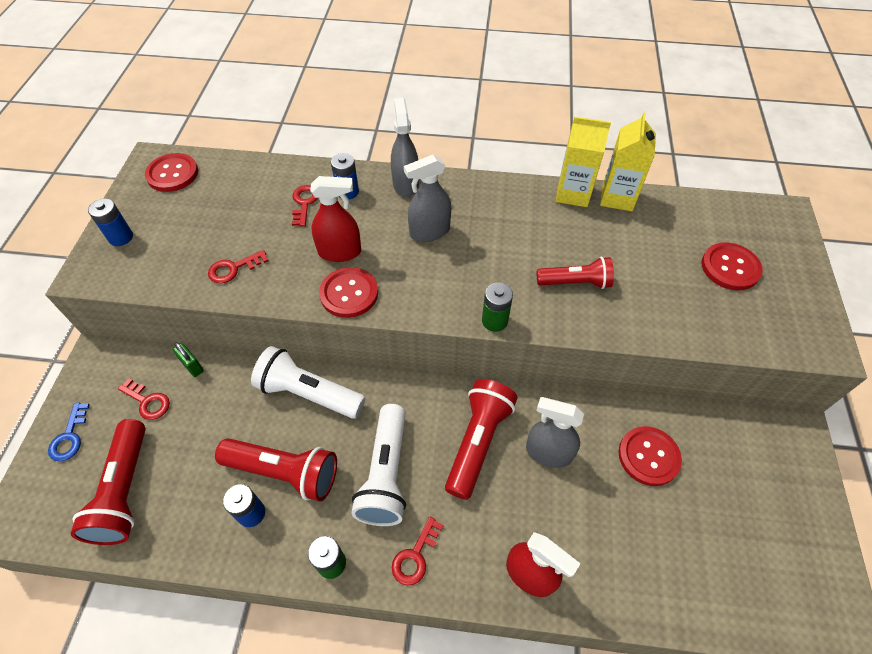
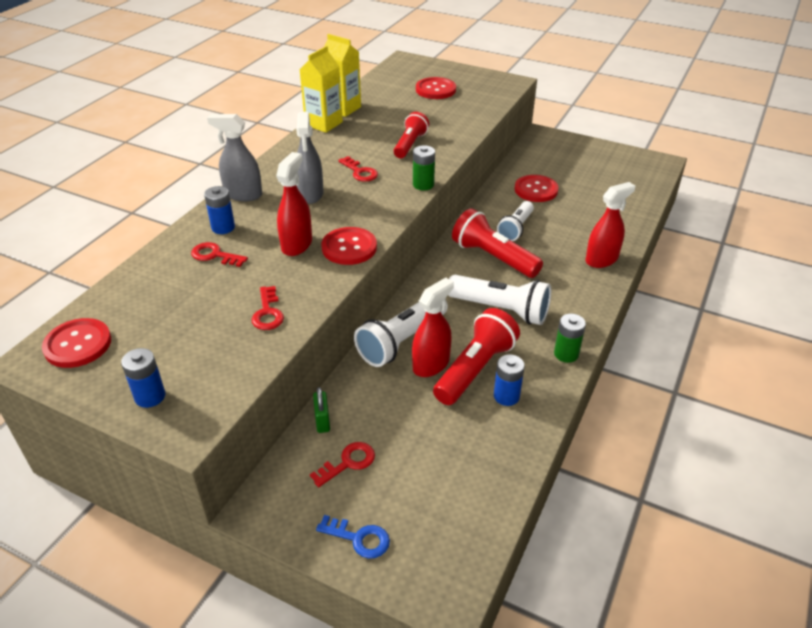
camera: 70 degrees left, 15 degrees down
(125, 491) = (448, 489): red flashlight -> none
(192, 366) = (322, 421): green padlock -> green padlock turned 75 degrees counterclockwise
(281, 429) = (431, 364): none -> red spray bottle
(415, 556) = (573, 308): red key -> red key (360, 172)
(548, 452) = (516, 228): grey spray bottle -> white flashlight

